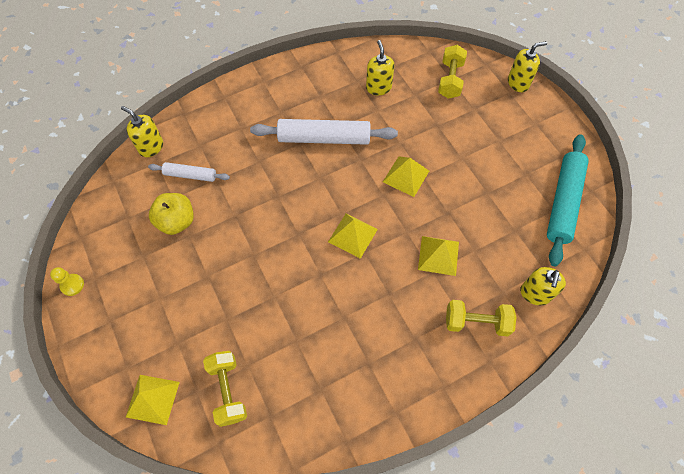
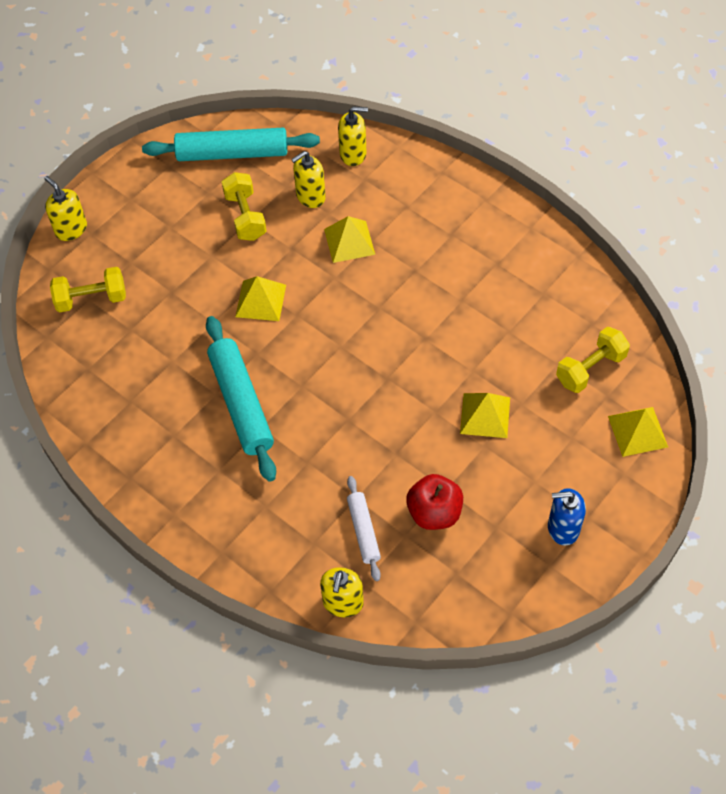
camera: 110 degrees left, 5 degrees down
(72, 285) = (570, 584): yellow pawn -> none
(113, 300) = (563, 528): none -> blue soap dispenser
(177, 221) = (434, 513): yellow apple -> red apple
(324, 138) = (241, 403): white rolling pin -> turquoise rolling pin
(353, 235) = (363, 325): yellow pyramid -> yellow pyramid (485, 415)
(378, 87) = (133, 372): yellow soap dispenser -> yellow soap dispenser (310, 196)
(476, 322) = (408, 191): yellow dumbbell -> yellow dumbbell (245, 216)

